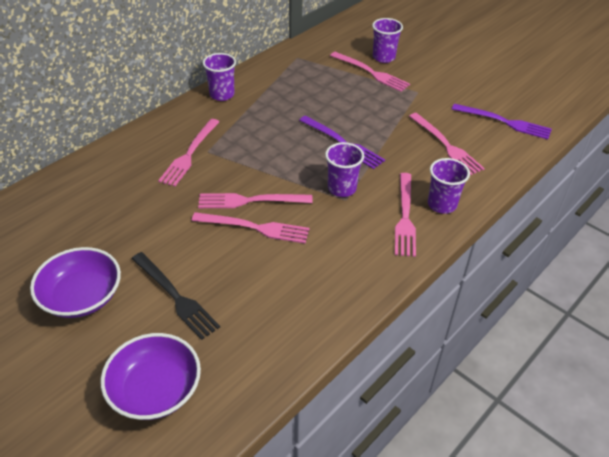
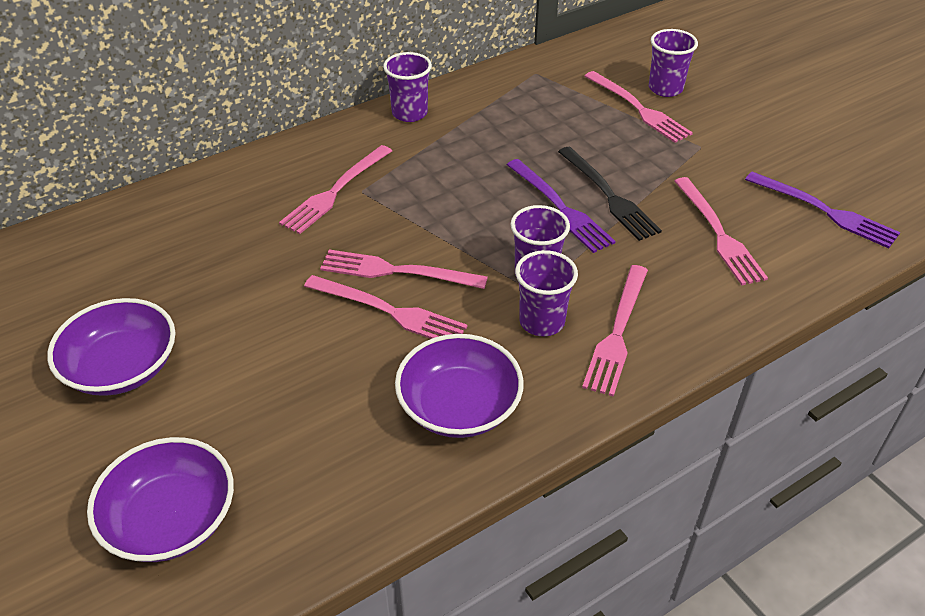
camera: 15 degrees right, 0 degrees up
(175, 297) = (245, 391): black fork -> black fork (609, 196)
(321, 280) = (459, 406): none -> purple bowl
(442, 204) = (681, 323): purple cup -> purple cup (542, 321)

